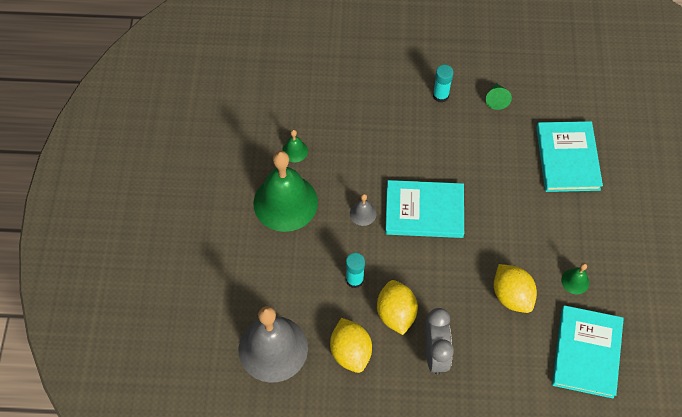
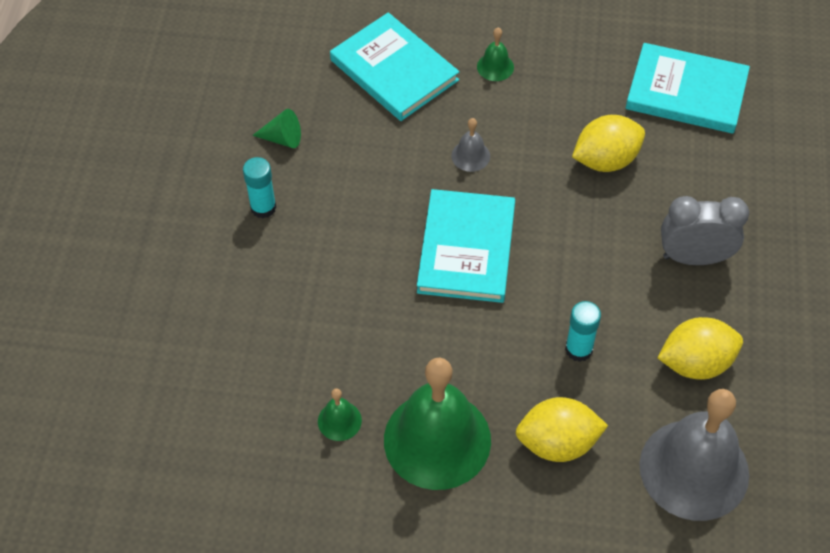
camera: 85 degrees left, 5 degrees down
(363, 213) = (465, 330): grey bell -> grey bell (470, 156)
(396, 314) = (634, 300): yellow lemon -> yellow lemon (557, 443)
(567, 158) = (394, 70): turquoise book -> turquoise book turned 45 degrees clockwise
(575, 281) = (585, 89): green bell -> green bell (495, 66)

